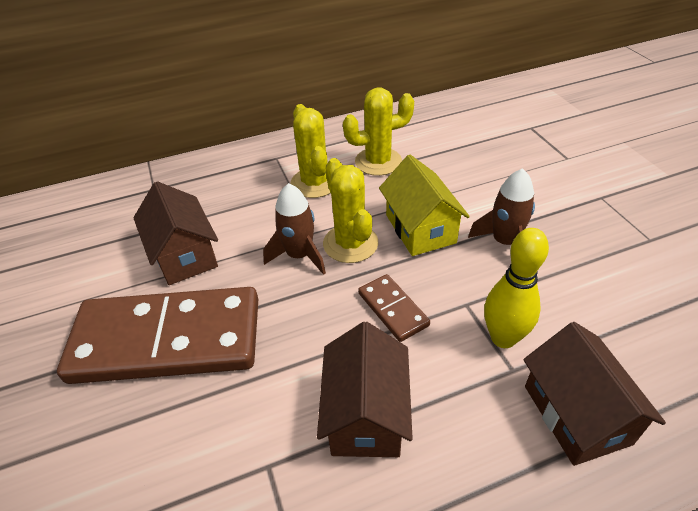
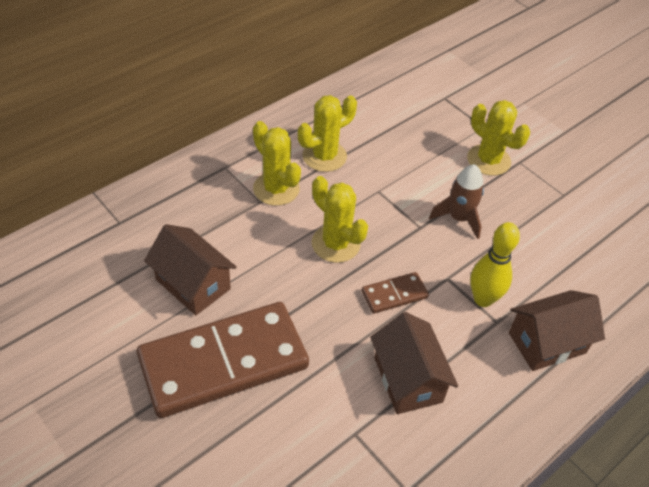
camera: 25 degrees left, 5 degrees up
(299, 255) = (297, 264): brown rocket -> none
(392, 309) = (394, 295): brown domino -> brown domino turned 60 degrees counterclockwise
(420, 229) = (388, 218): yellow house -> none
(562, 190) = (488, 160): none -> yellow cactus
(576, 414) = (547, 343): brown house -> brown house turned 75 degrees counterclockwise

